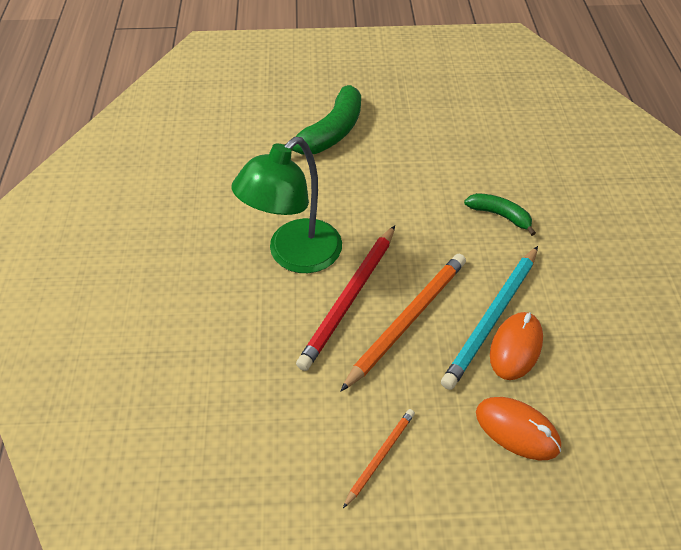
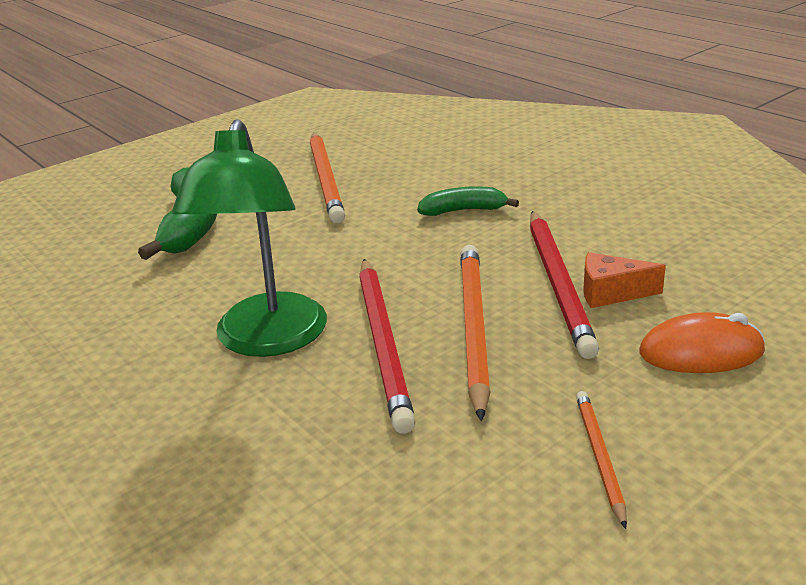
camera: 35 degrees left, 20 degrees down
(443, 133) = (326, 179): none -> orange pencil
(492, 318) = (559, 284): turquoise pencil -> red pencil
(515, 347) = (611, 293): orange mouse -> orange cheese

